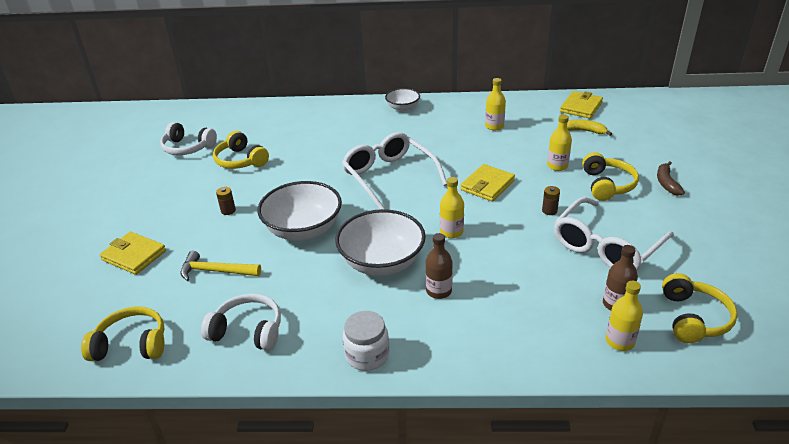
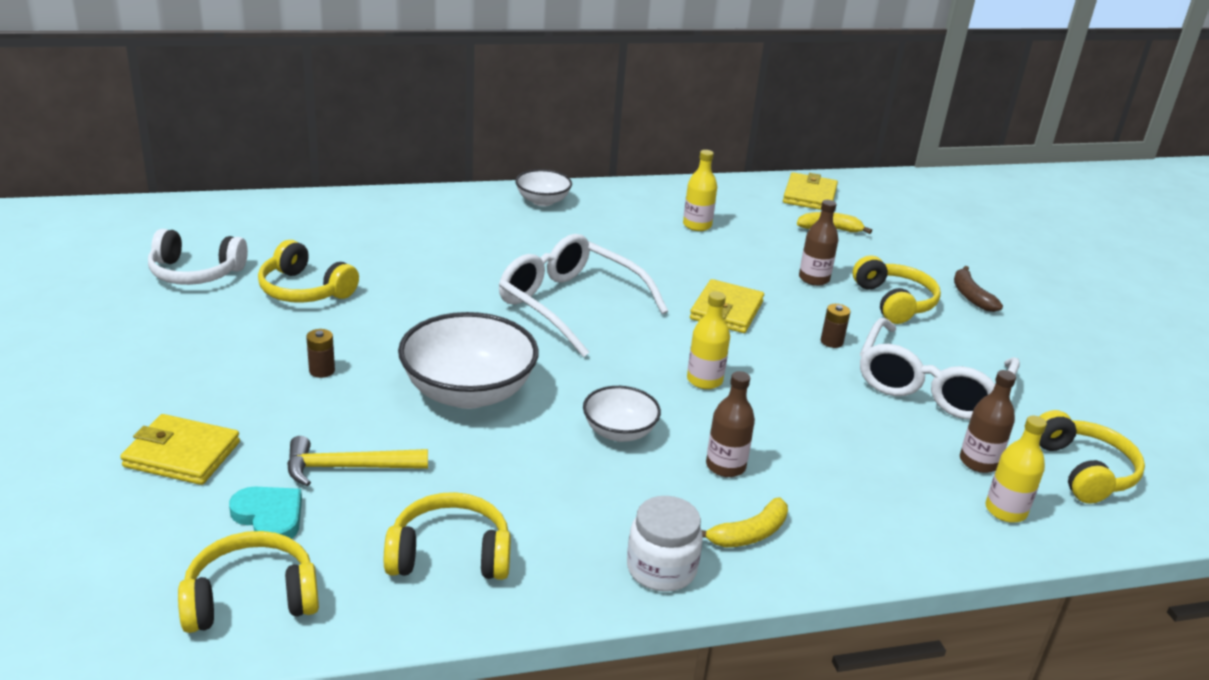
camera: 20 degrees left, 5 degrees down
(162, 297) = (269, 517): none -> turquoise heart
(248, 331) = (450, 554): white headphones -> yellow headphones
(382, 262) = (619, 432): white bowl -> white bowl, size x0.55
(433, 338) = (749, 534): none -> yellow banana
(557, 166) = (814, 279): yellow bottle -> brown bottle

